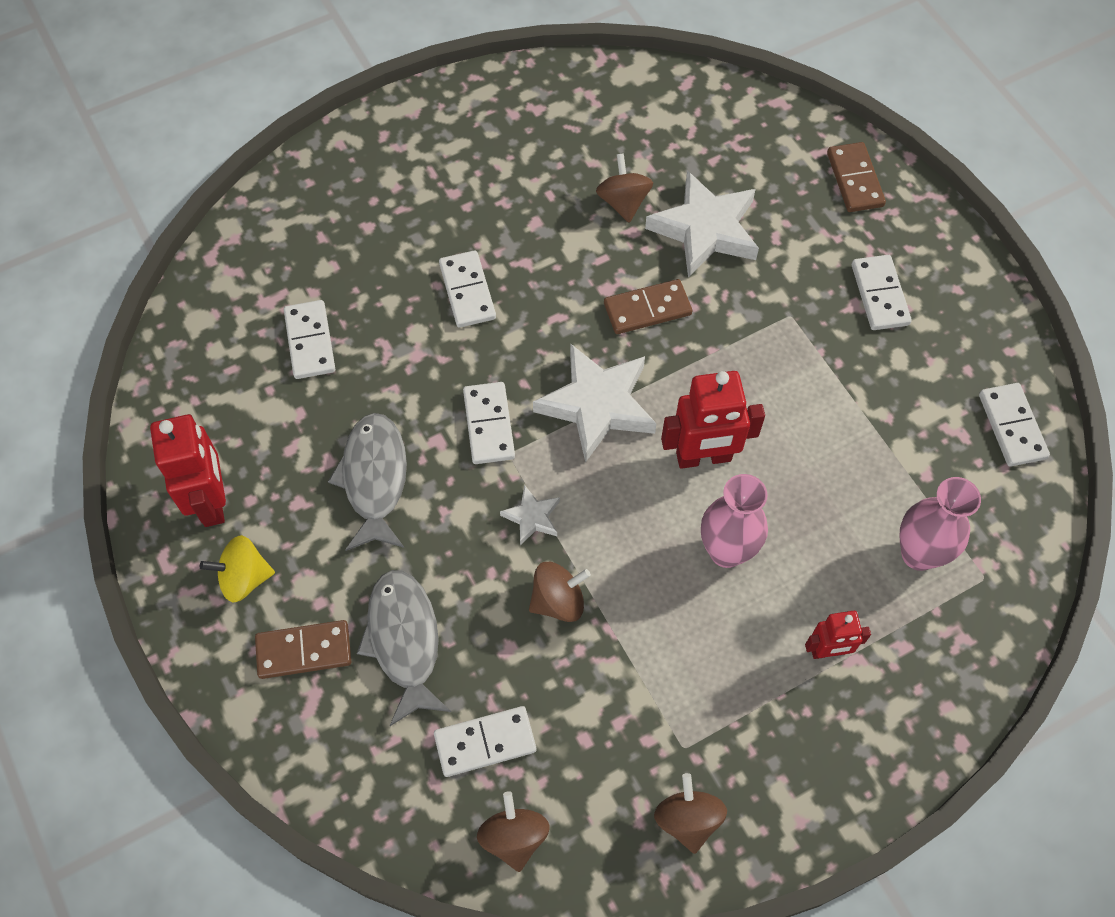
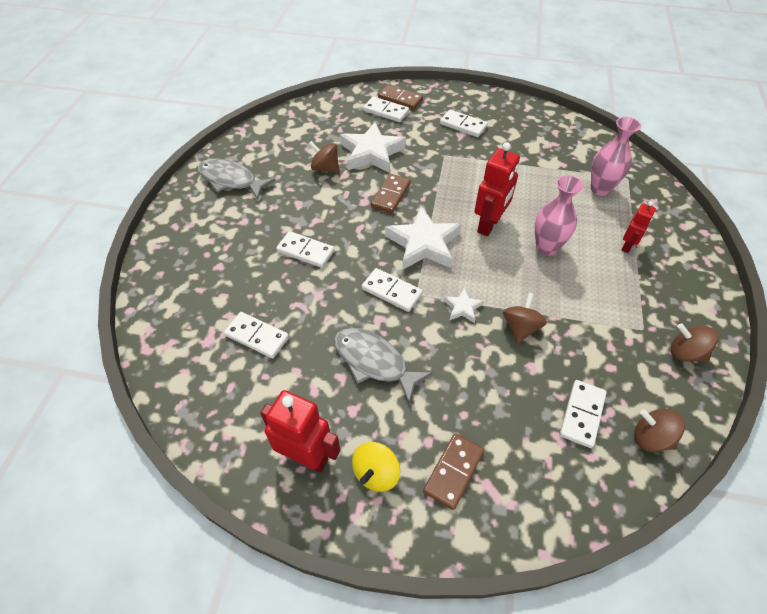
camera: 50 degrees left, 10 degrees down
(404, 641) = (488, 413): grey fish -> grey fish (230, 180)
(1012, 426) = (562, 129): white domino -> white domino (386, 111)

